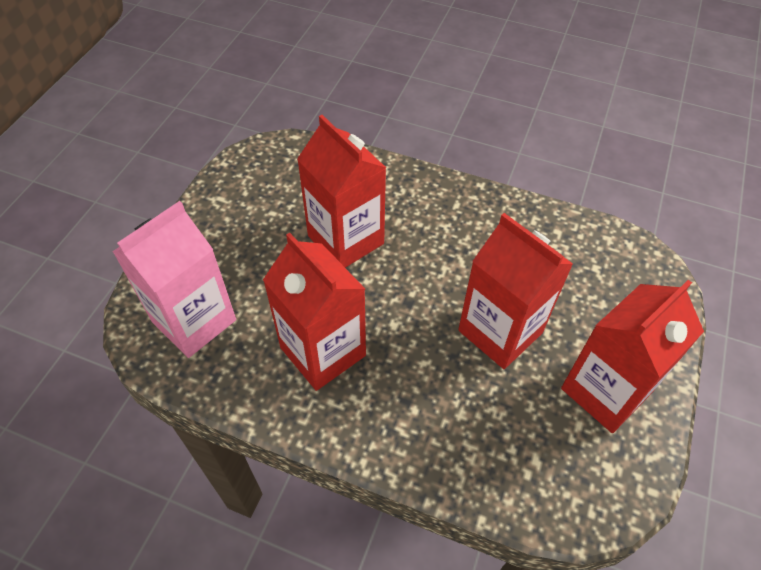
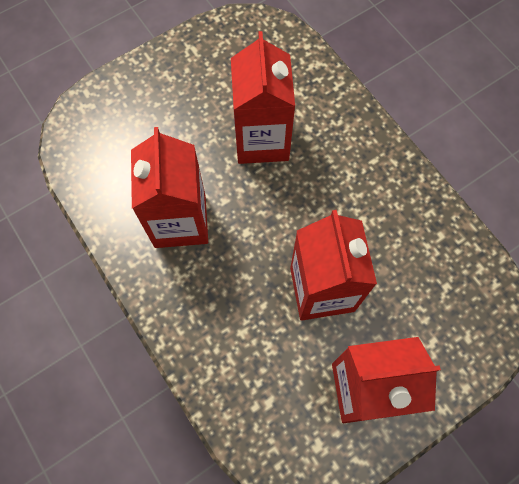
camera: 35 degrees right, 15 degrees up
(194, 321) = (109, 141): pink carton -> none

